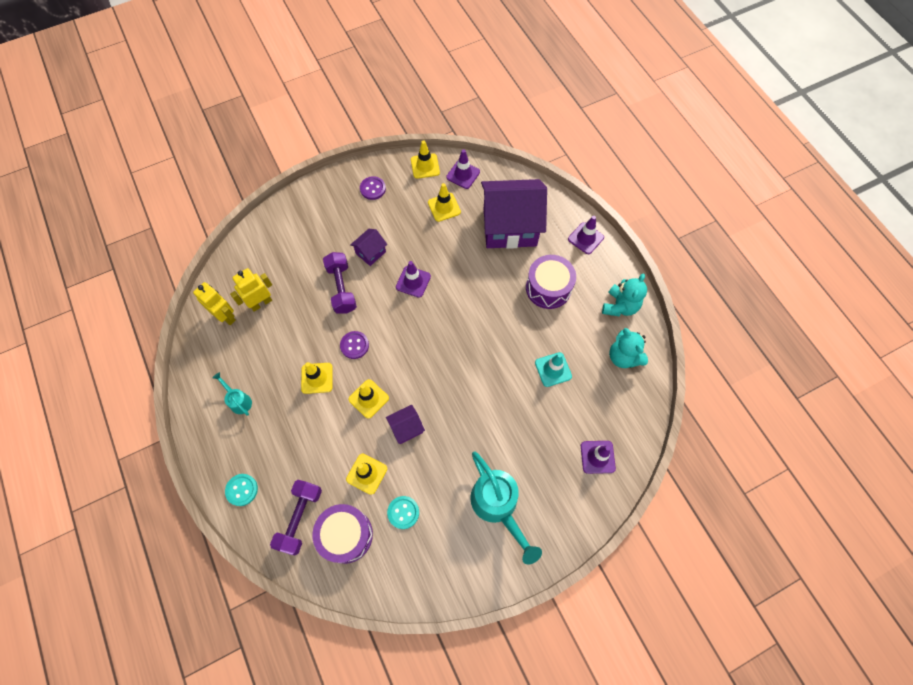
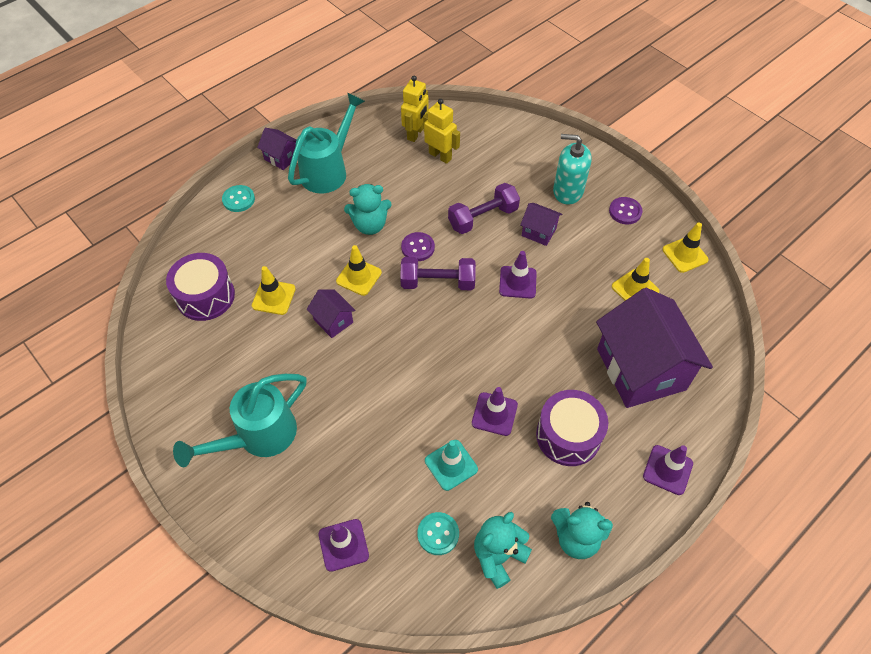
camera: 75 degrees right, 10 degrees down
(204, 441) = (281, 158): none -> purple house
(239, 401) = (328, 170): turquoise watering can -> turquoise watering can, size x2.07
(300, 518) = (217, 253): purple dumbbell -> purple dumbbell (438, 282)
(317, 378) = (370, 225): yellow traffic cone -> turquoise teddy bear
(338, 220) = (568, 191): none -> turquoise soap dispenser
(403, 512) = (237, 342): turquoise button -> turquoise button (438, 534)
(463, 174) = (694, 298): purple traffic cone -> purple traffic cone (494, 414)

